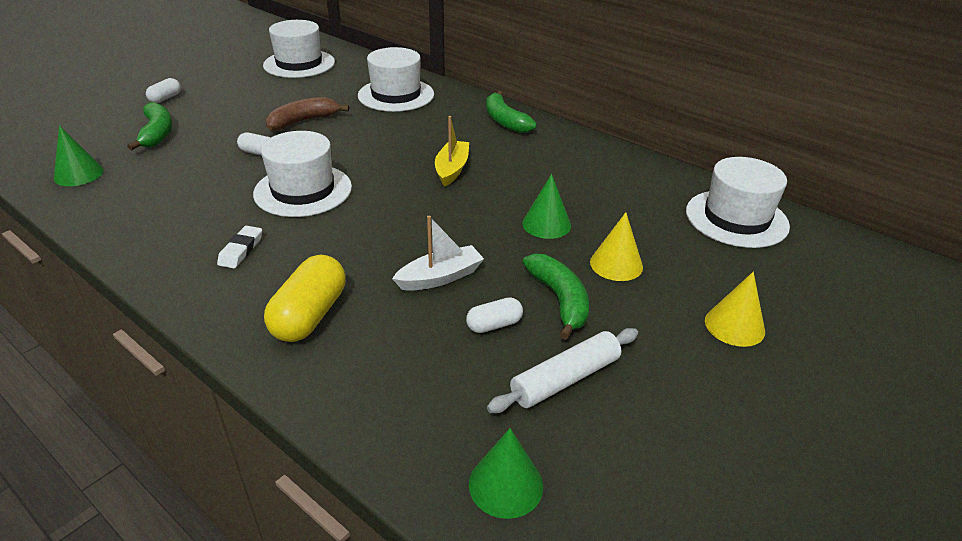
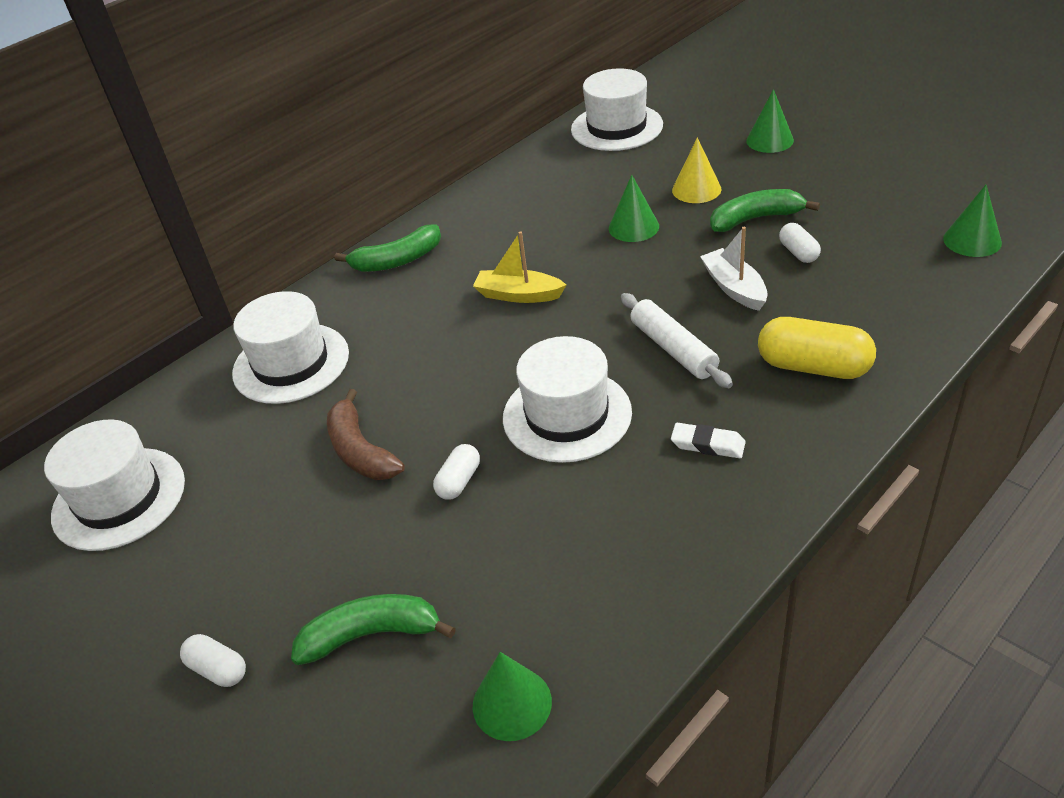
camera: 80 degrees left, 5 degrees up
(565, 379) = (855, 216): white rolling pin -> white rolling pin (673, 349)
(734, 326) = (769, 140): yellow cone -> green cone

